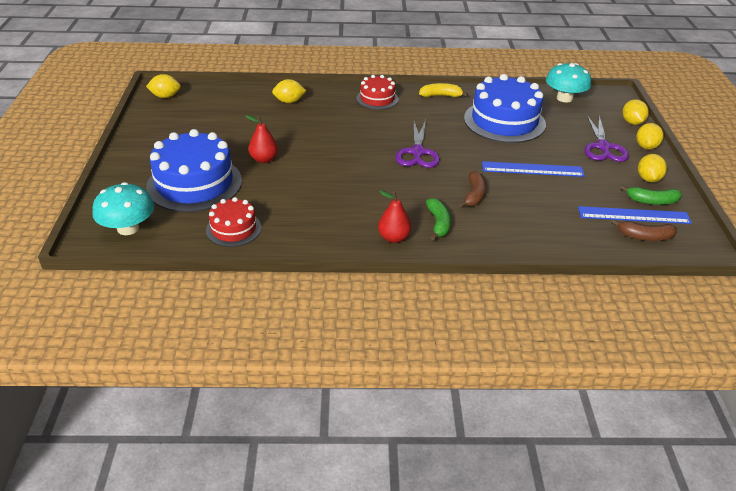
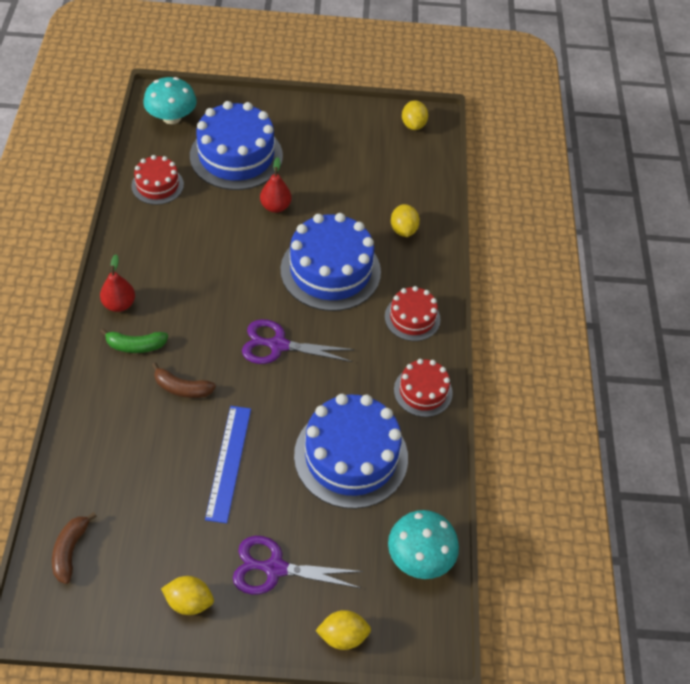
camera: 90 degrees right, 15 degrees up
(336, 131) = (330, 270): none -> blue cake
(441, 96) = (423, 391): yellow banana -> red cake
(633, 215) = (114, 553): blue ruler -> none
(646, 147) = (271, 631): yellow lemon -> none
(652, 201) = (139, 587): green banana -> none

